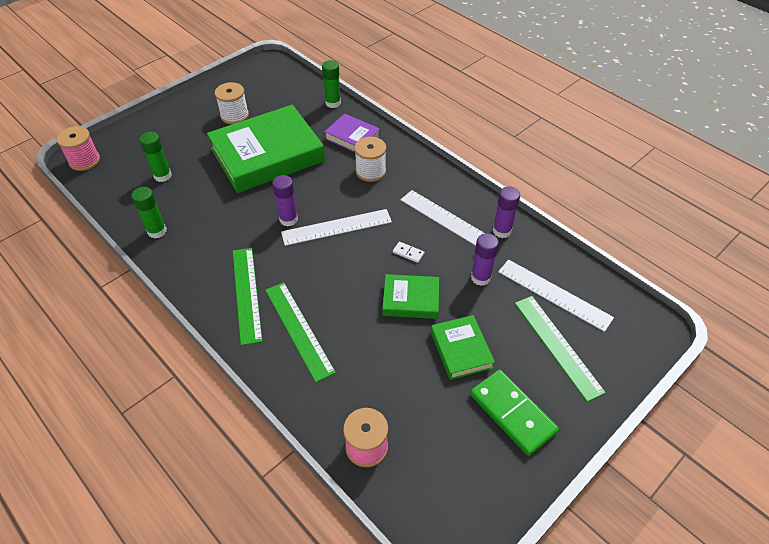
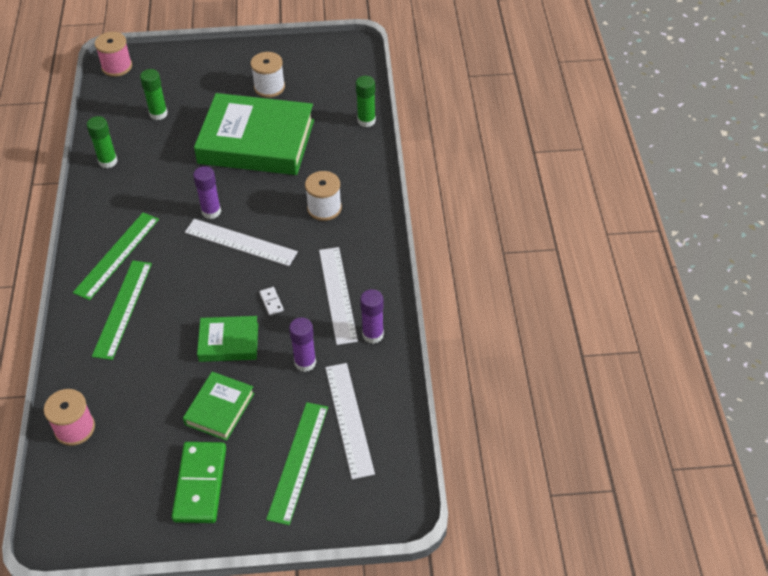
camera: 40 degrees right, 0 degrees up
(352, 137) = (345, 166): purple book -> none
(411, 299) = (229, 342): green book -> green book turned 45 degrees counterclockwise

